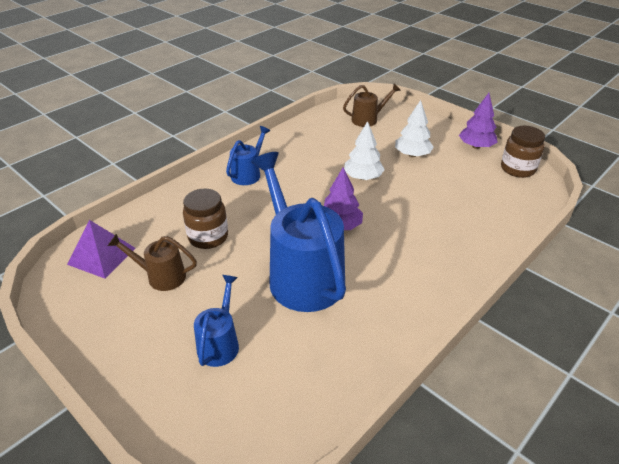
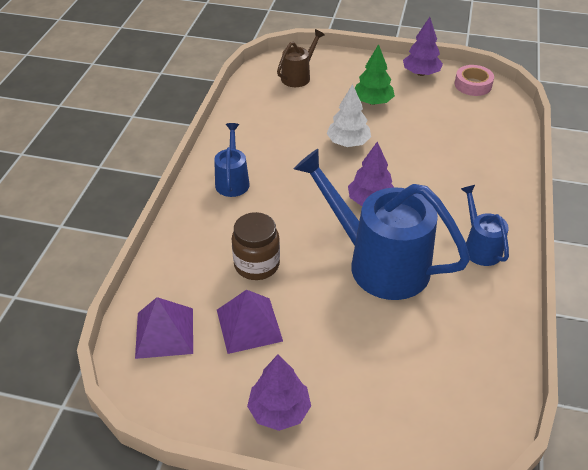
camera: 30 degrees left, 5 degrees up
(120, 347) = (279, 410): none -> purple tree
(161, 276) = (249, 325): brown watering can -> purple pyramid
(220, 343) = (366, 359): blue watering can -> blue watering can (479, 246)
(412, 155) = (372, 102): white tree -> green tree
(517, 169) = (473, 85): brown jar -> pink tape

